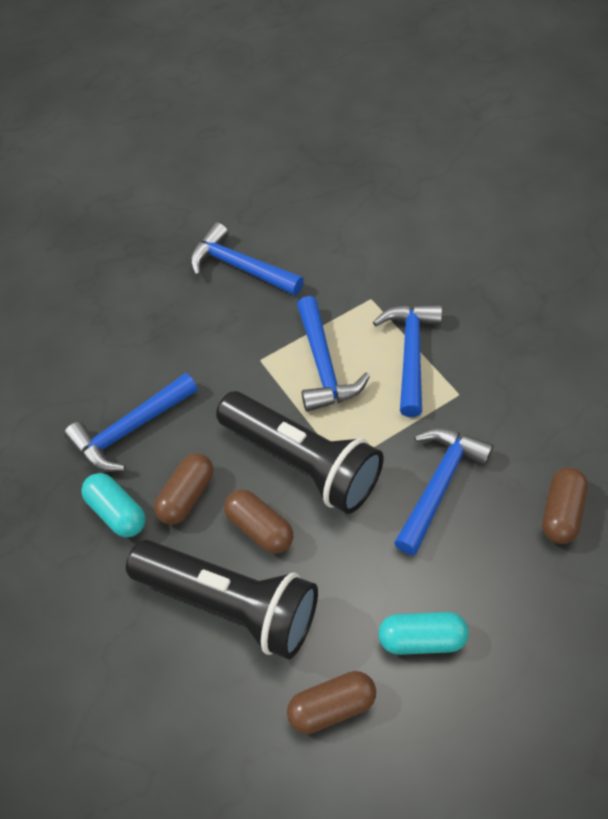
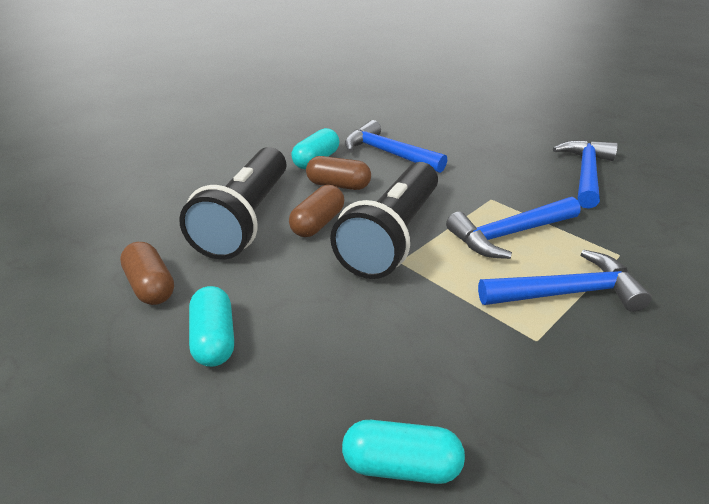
camera: 75 degrees right, 20 degrees down
(439, 484) = (402, 334): blue hammer -> none
(561, 512) = (401, 465): brown capsule -> turquoise capsule

